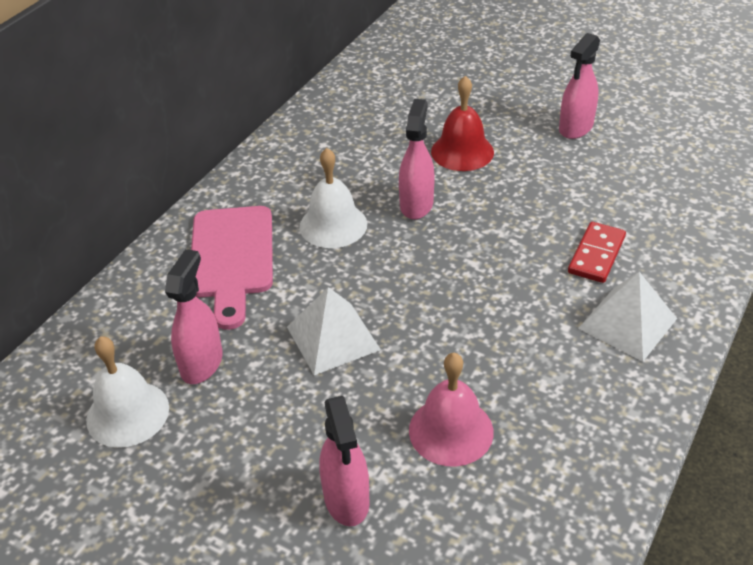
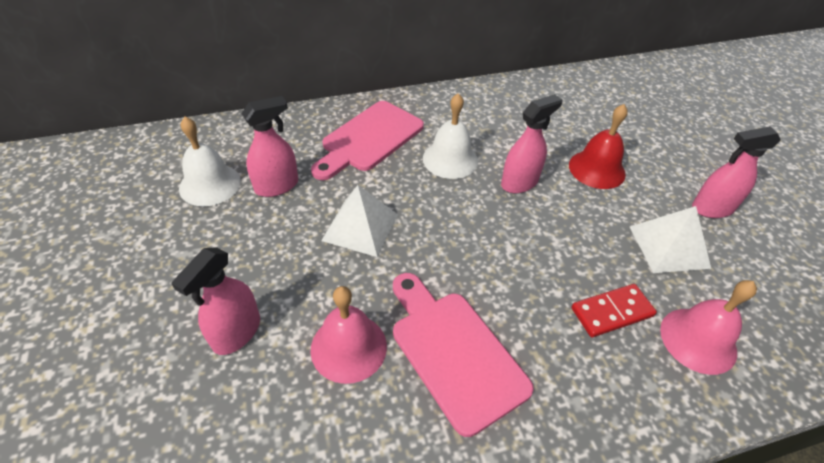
camera: 40 degrees right, 5 degrees up
(529, 368) = (454, 352): none -> pink cutting board
(627, 323) = (572, 384): white pyramid -> white pyramid (669, 246)
(666, 232) = (698, 340): none -> pink bell

